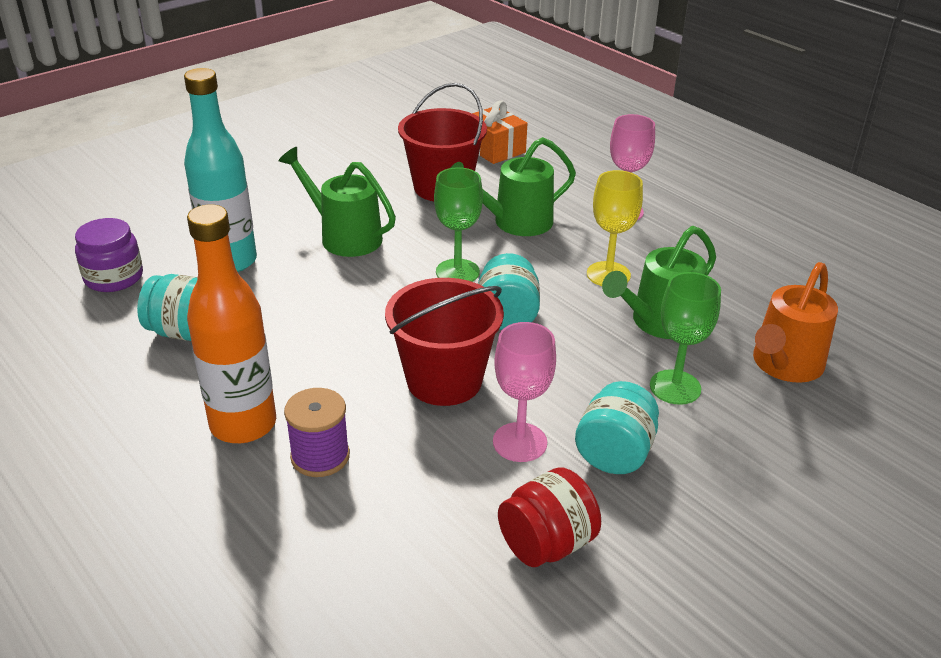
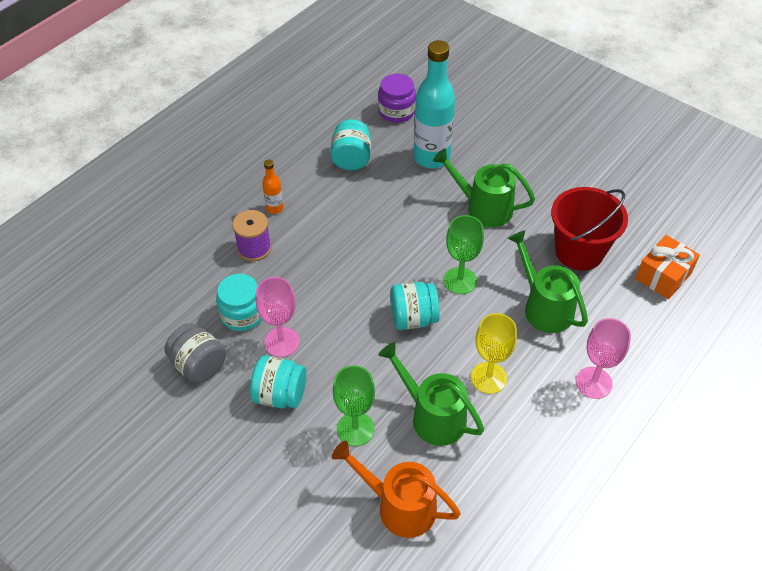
camera: 80 degrees right, 15 degrees up
(243, 424) = (274, 208): orange bottle -> orange bottle, size x0.45
(344, 236) = (483, 208): green watering can -> green watering can turned 90 degrees counterclockwise
(444, 380) = (334, 293): red bucket -> none
(455, 482) = (242, 314): none -> turquoise jar
(546, 544) = (199, 365): red jar -> grey jar

